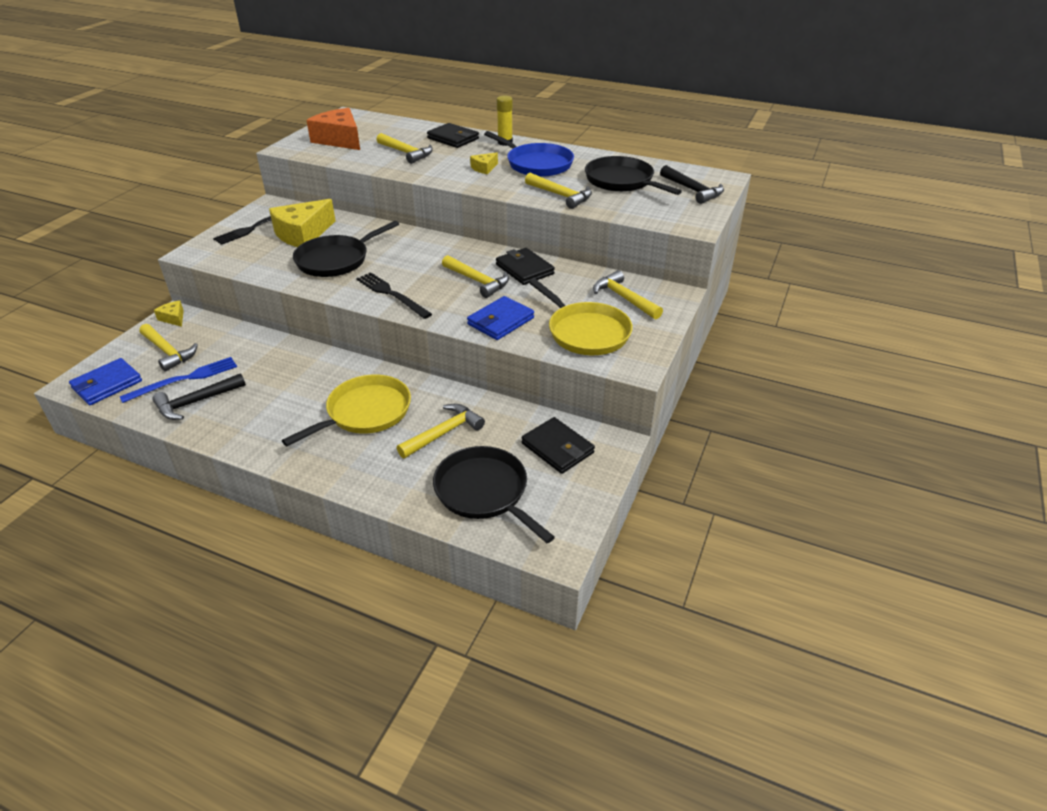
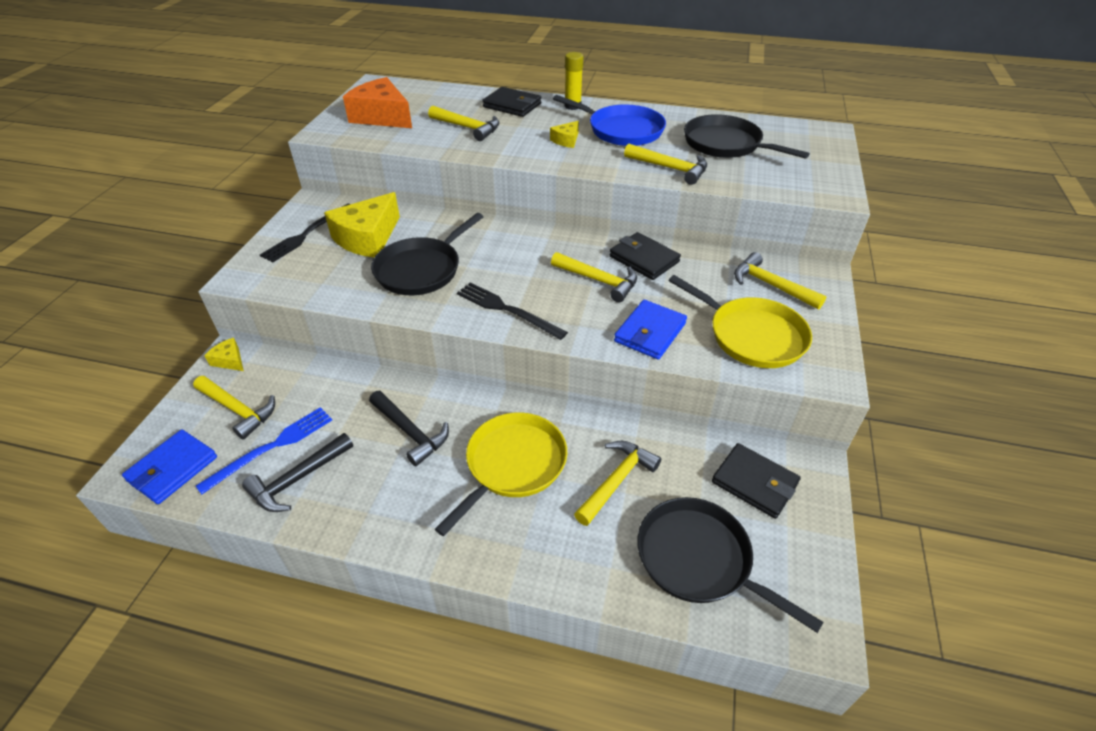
camera: 10 degrees left, 5 degrees up
(692, 190) = (807, 149): black hammer -> black hammer (410, 432)

